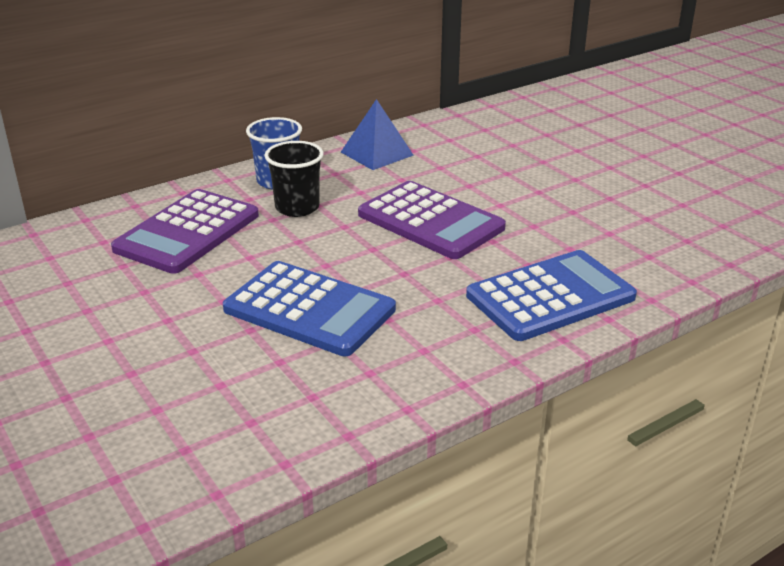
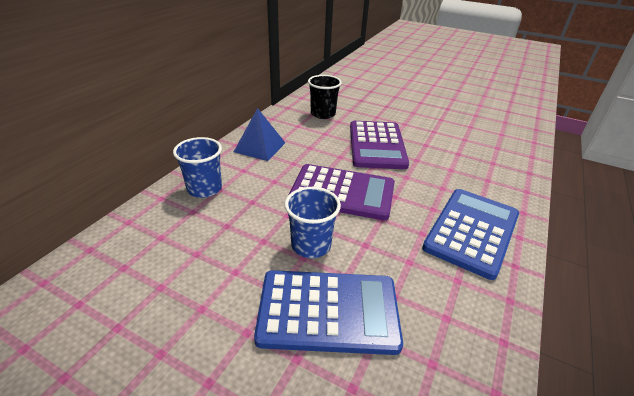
camera: 30 degrees left, 5 degrees up
(187, 232) = (160, 263): purple calculator -> purple calculator (376, 145)
(297, 207) = (238, 209): black cup -> black cup (323, 114)
(344, 257) = (311, 245): none -> blue cup

